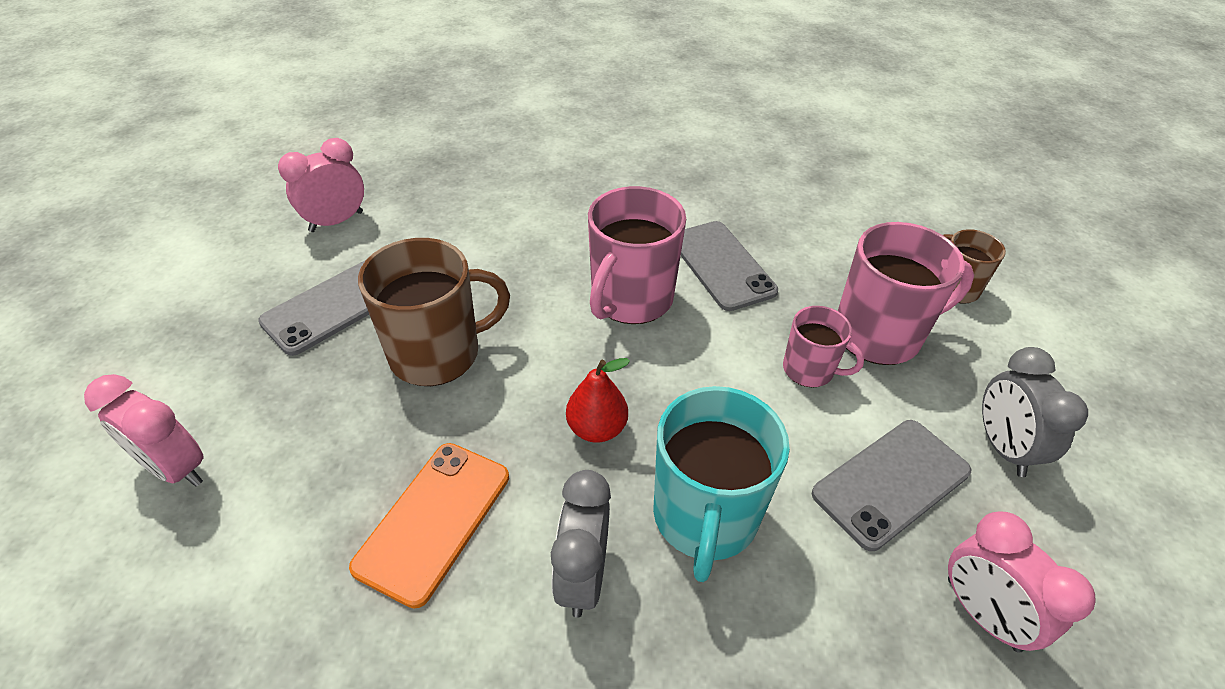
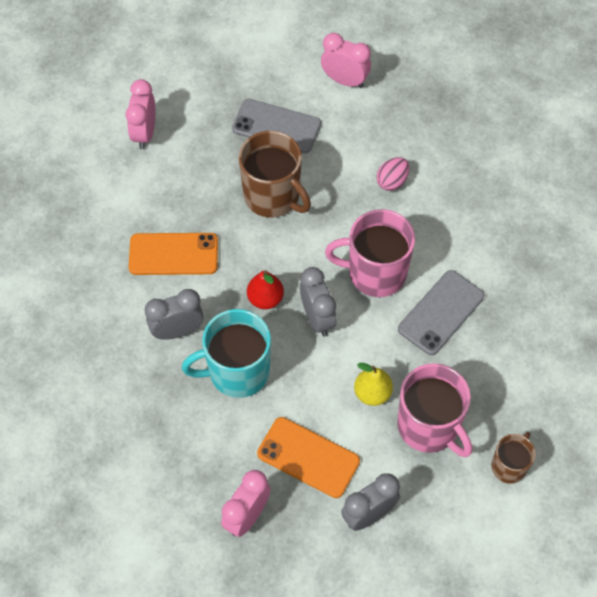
camera: 65 degrees right, 15 degrees up
(513, 237) = (392, 181): none -> pink egg
(664, 381) = (317, 318): none -> grey clock
(809, 370) = (372, 393): pink mug -> yellow pear
(891, 483) = (308, 457): grey phone -> orange phone

